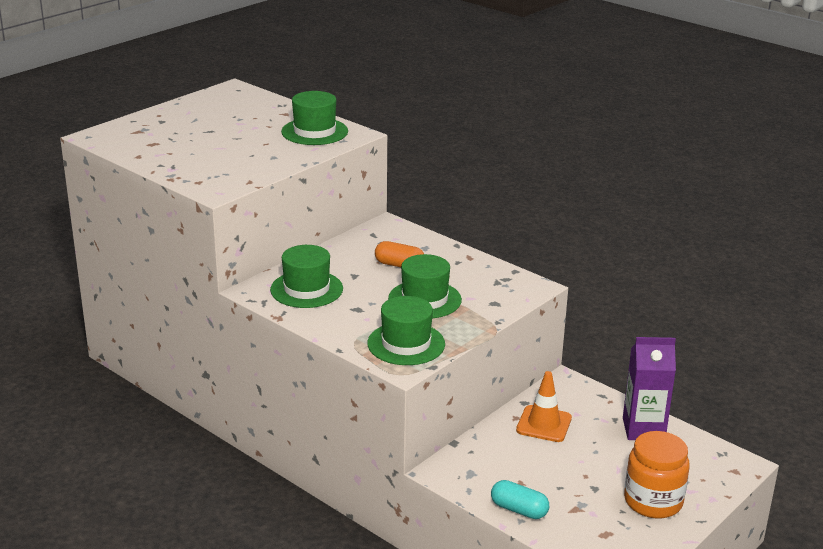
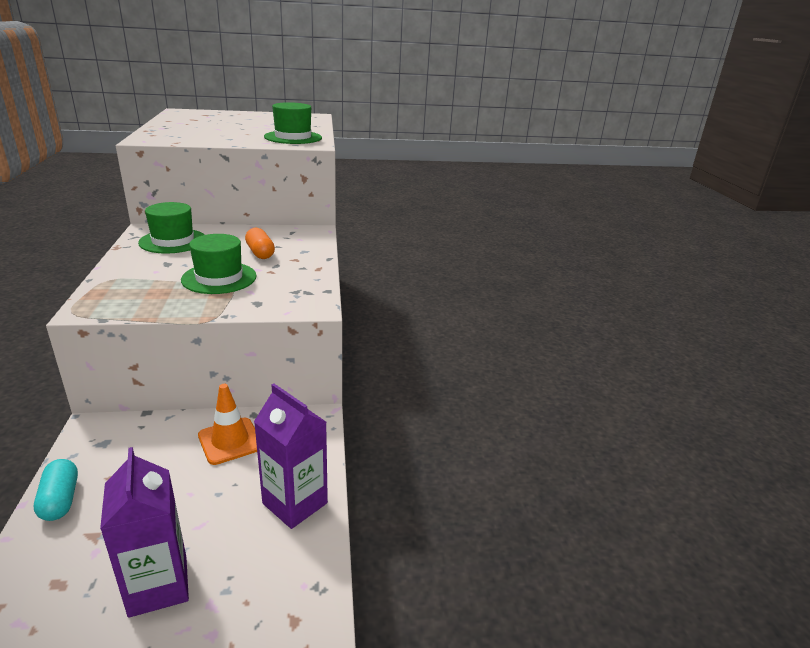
camera: 40 degrees right, 0 degrees up
(406, 344) = (131, 297): green hat -> none
(653, 501) = (158, 586): orange jar -> purple carton

